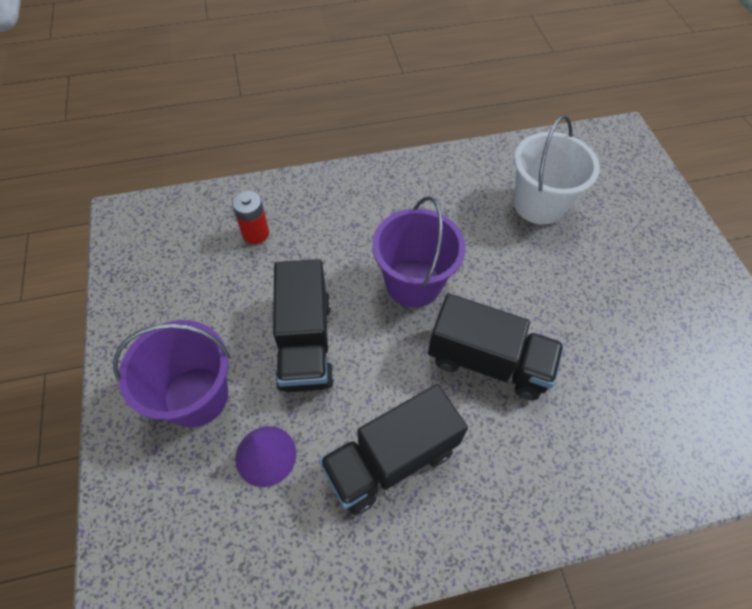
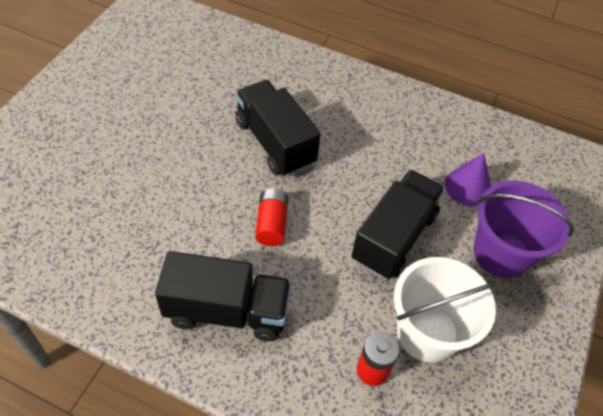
camera: 145 degrees left, 5 degrees down
(391, 459) = (388, 137): black truck -> black truck (227, 311)
(413, 283) = (271, 224): purple bucket -> red battery
(539, 204) = (95, 214): white bucket -> white bucket (427, 333)

